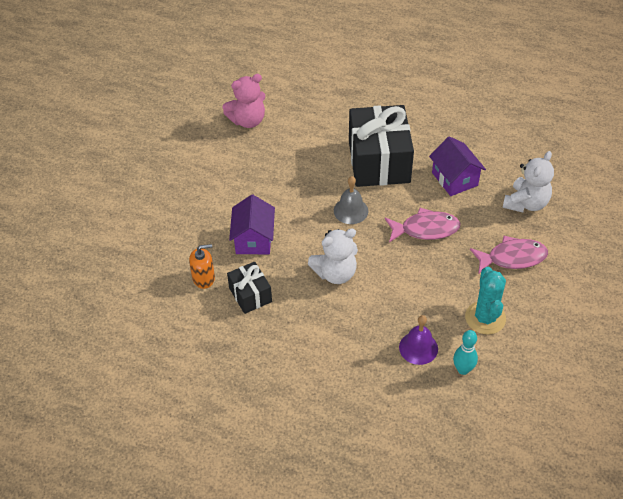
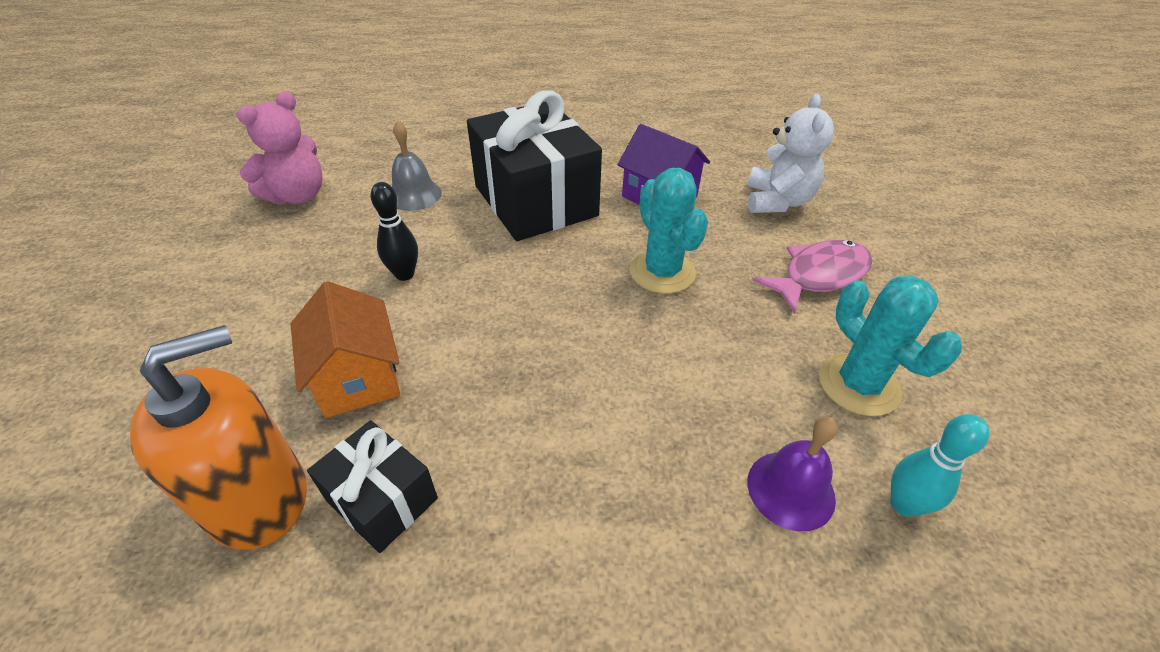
camera: 25 degrees left, 5 degrees down
(203, 278) = (258, 497): orange soap dispenser -> orange soap dispenser, size x1.79
(253, 239) = (358, 377): purple house -> orange house
(290, 190) = (404, 274): none -> black bowling pin
(335, 273) = (548, 391): white teddy bear -> none
(351, 210) = (525, 278): grey bell -> grey bell (414, 194)
(425, 229) = (662, 272): pink fish -> turquoise cactus

